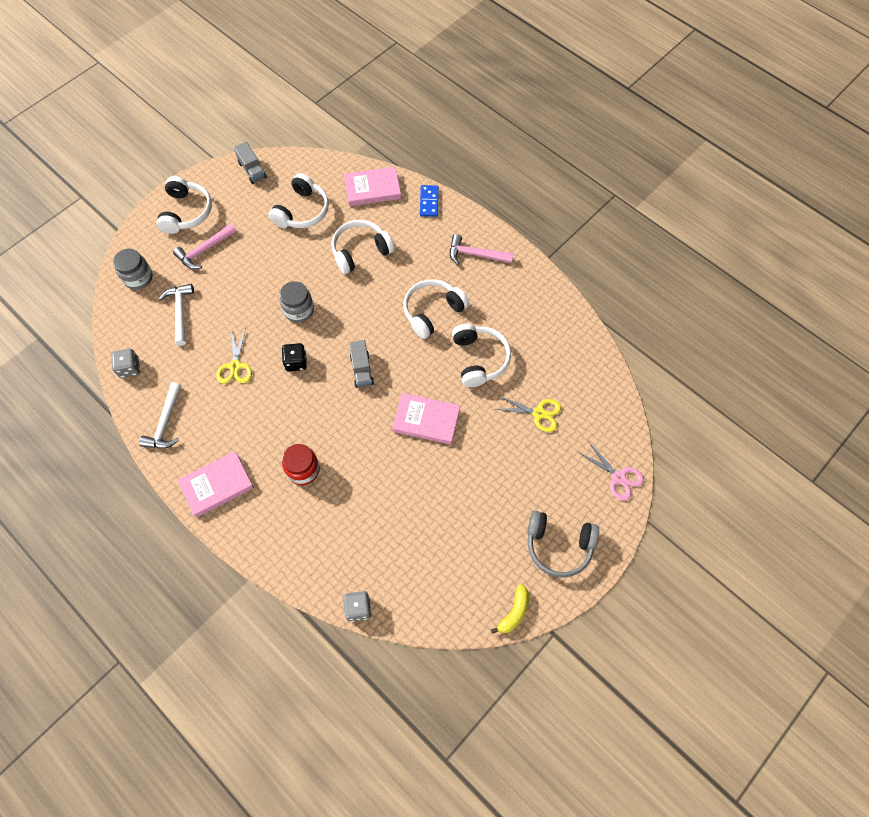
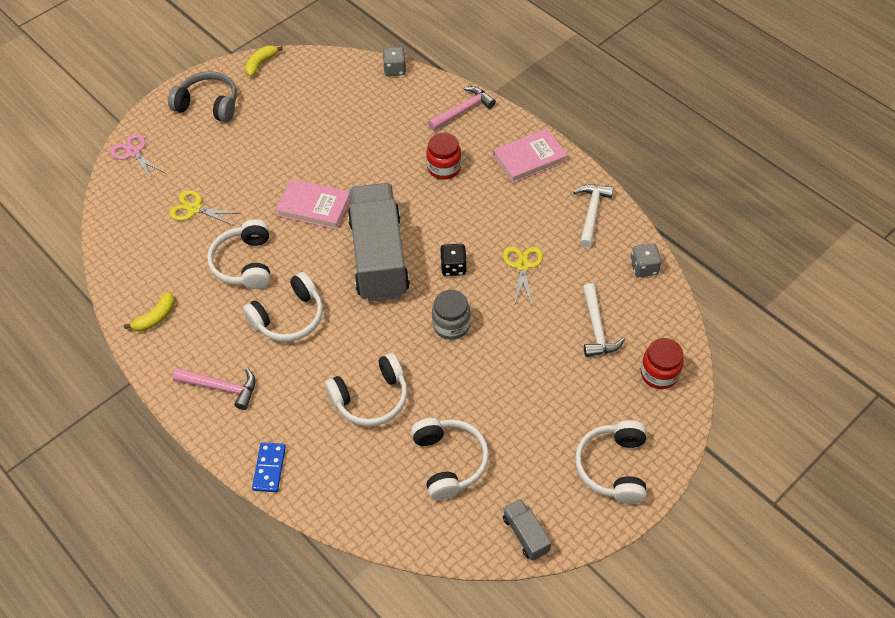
camera: 175 degrees left, 10 degrees down
(138, 278) = (659, 374): grey jar -> red jar
(204, 250) = (579, 408): pink hammer -> pink hammer (463, 110)
(302, 211) = (449, 462): white headphones -> white headphones turned 135 degrees clockwise
(362, 370) = (379, 257): grey truck -> grey truck, size x2.43
(372, 189) = (347, 493): pink book -> none
(543, 307) = (156, 317): none -> yellow banana

